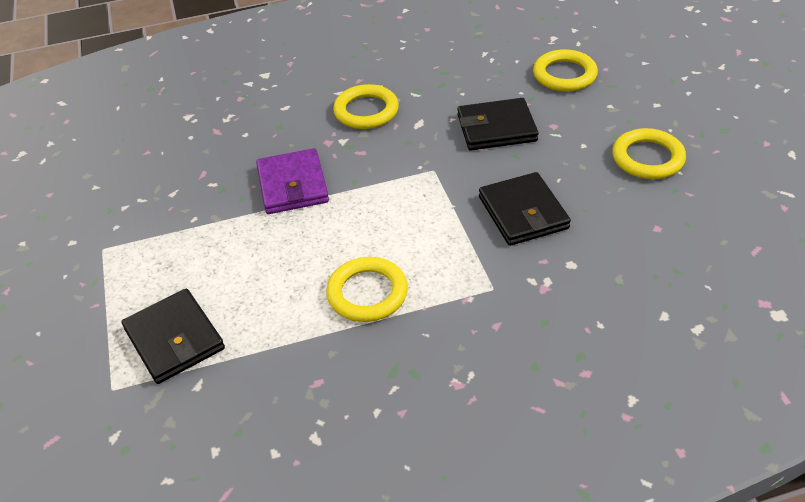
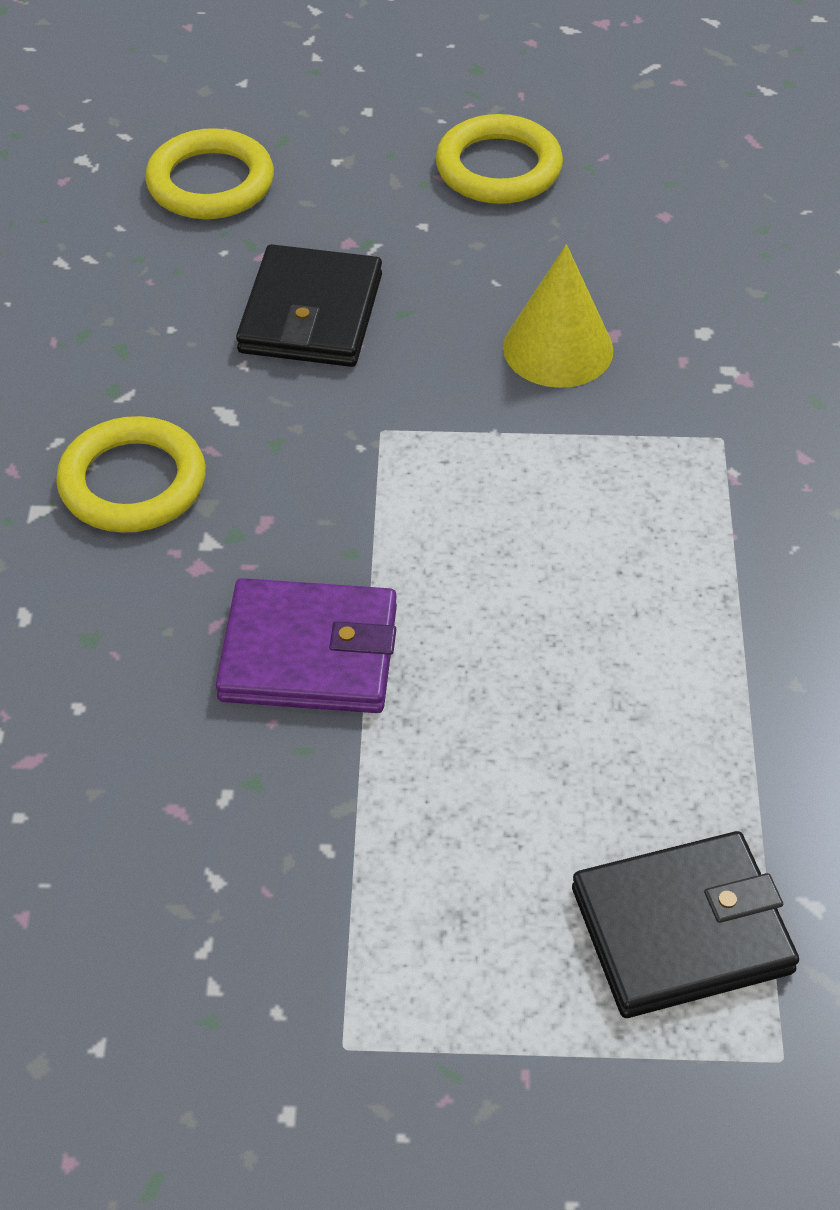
camera: 75 degrees left, 5 degrees up
(367, 293) = (670, 602): yellow ring -> none
(523, 213) = (558, 348): black wallet -> yellow cone

